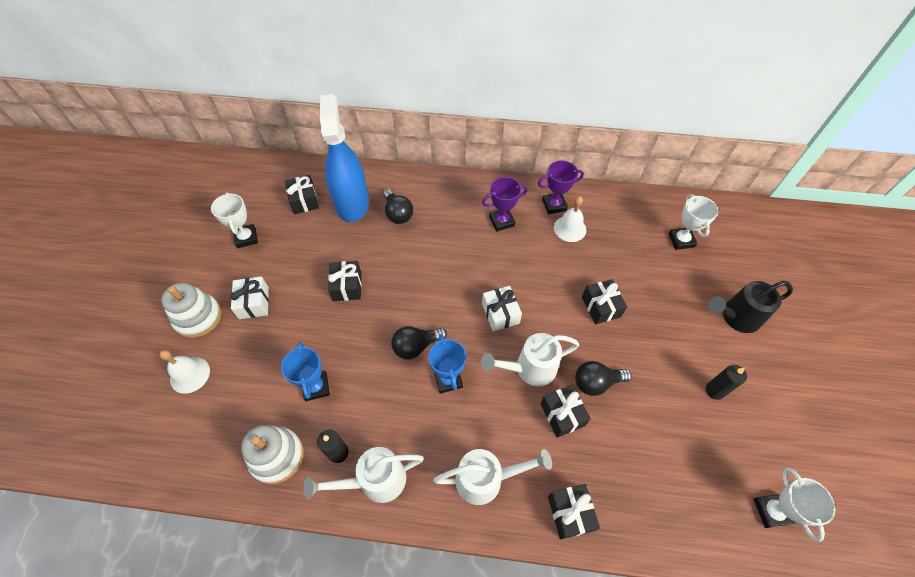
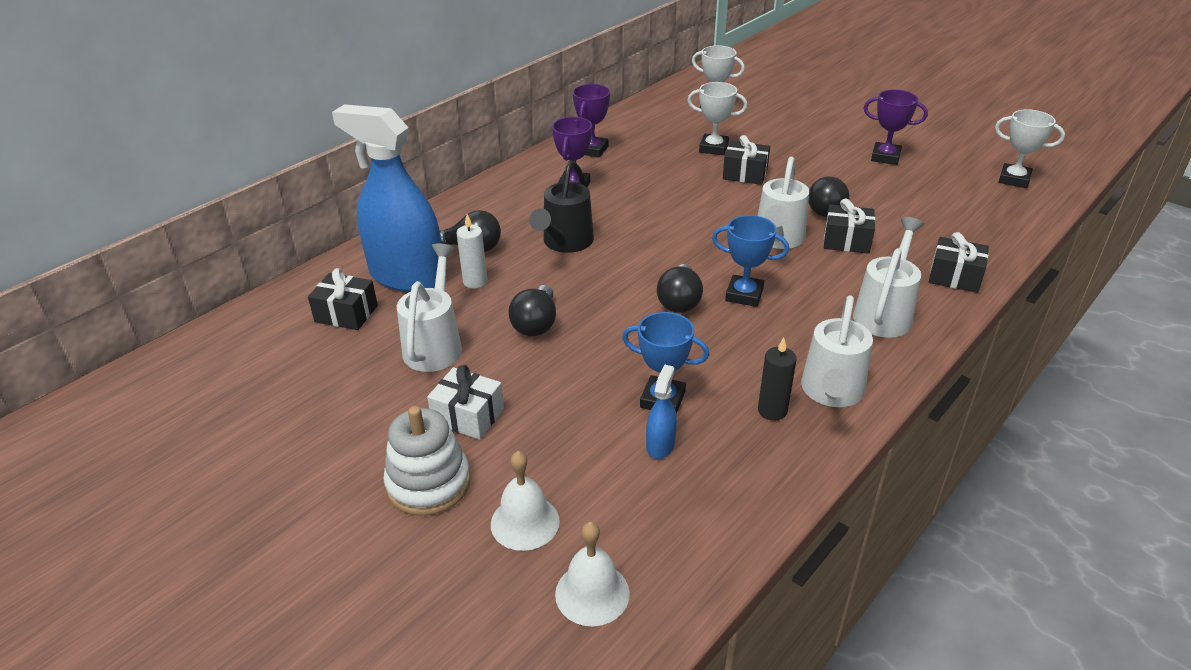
camera: 55 degrees left, 20 degrees down
(246, 238) = (340, 388): white trophy -> white trophy (713, 148)
(276, 406) = (660, 445): none -> blue spray bottle
(277, 456) = (736, 467): white stacking toy -> none
(301, 253) = (435, 345): none -> white watering can
(347, 286) = (536, 324): black gift -> black light bulb
(367, 235) = (475, 281): none -> white candle
(500, 313) = (693, 231): white gift -> none
(570, 228) = (633, 153): white bell -> white bell (592, 593)
(714, 390) = (885, 157): black candle -> purple trophy
(736, 317) = (821, 118): black watering can -> black watering can (565, 243)

